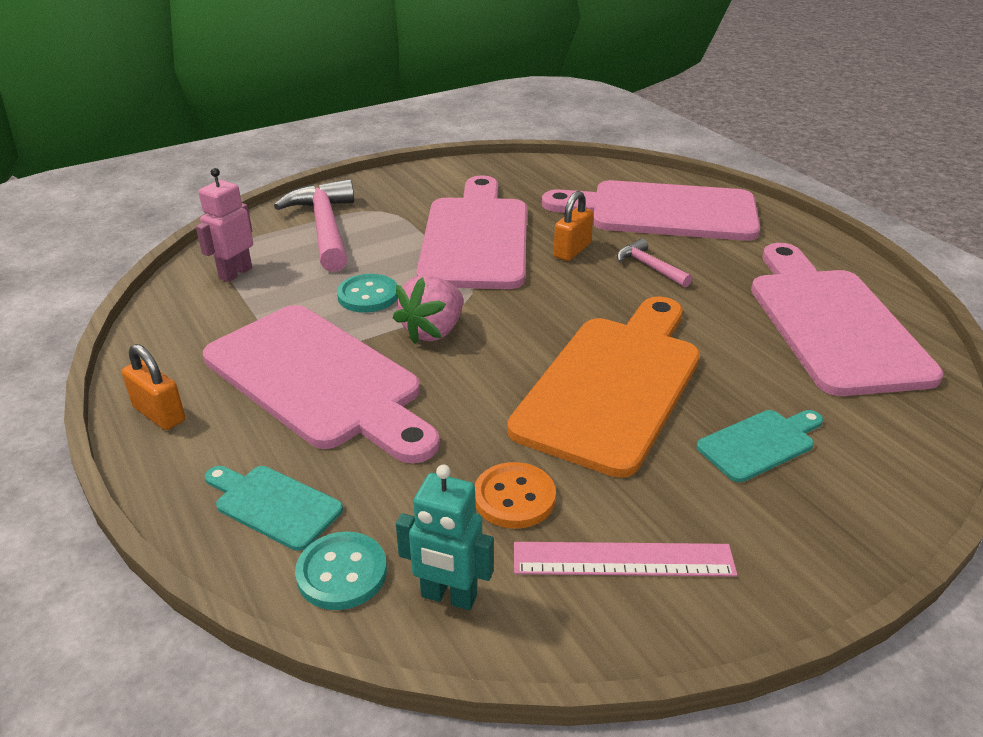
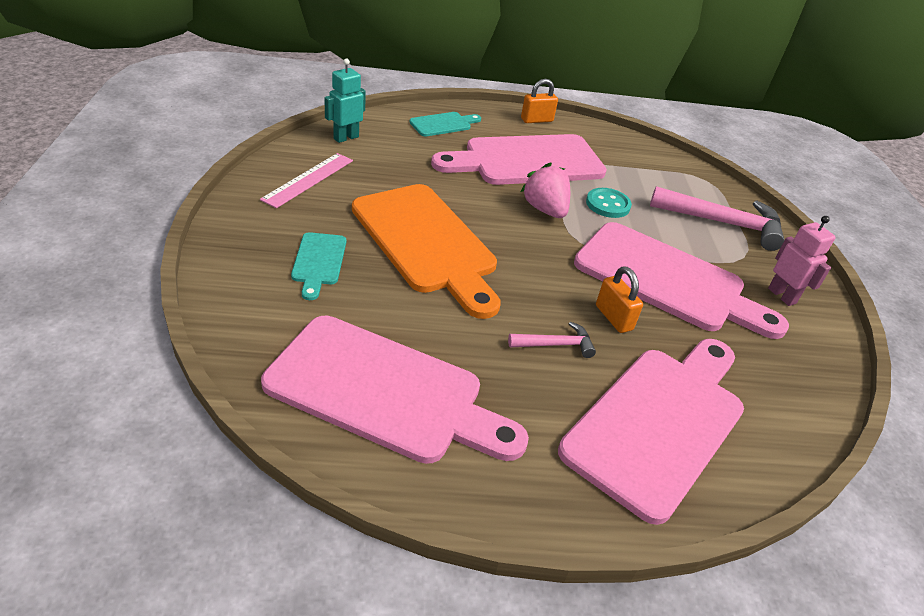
camera: 115 degrees right, 5 degrees up
(235, 273) = (670, 173): pink robot -> pink robot (782, 296)
(342, 573) = (387, 124): turquoise button -> none
(514, 498) = (378, 173): orange button -> none

